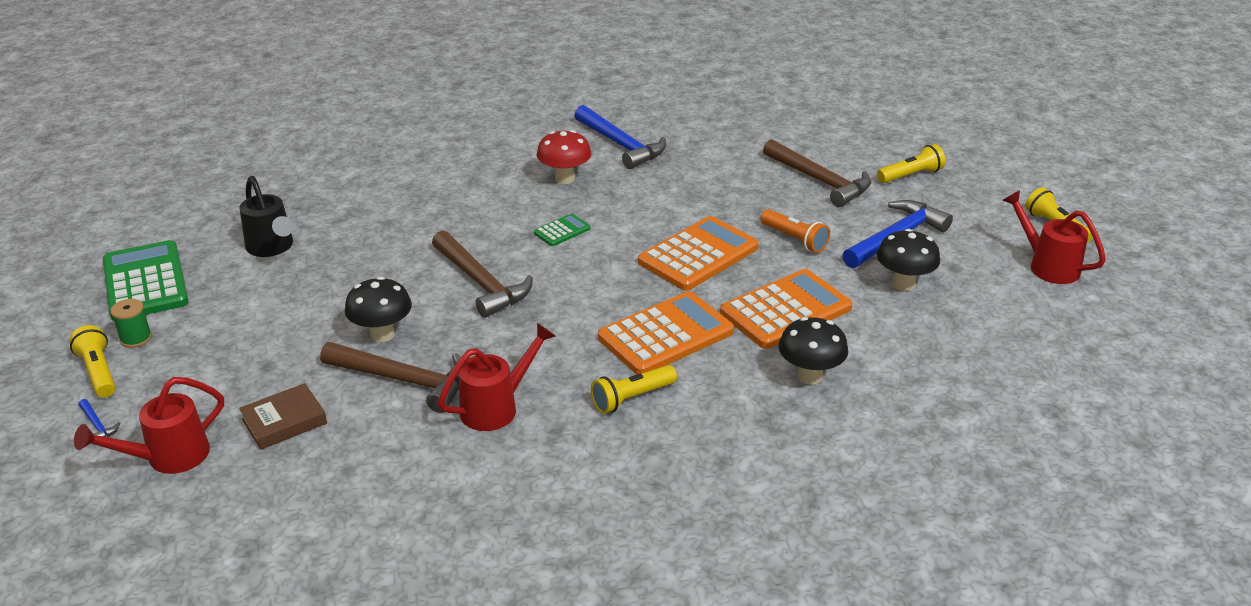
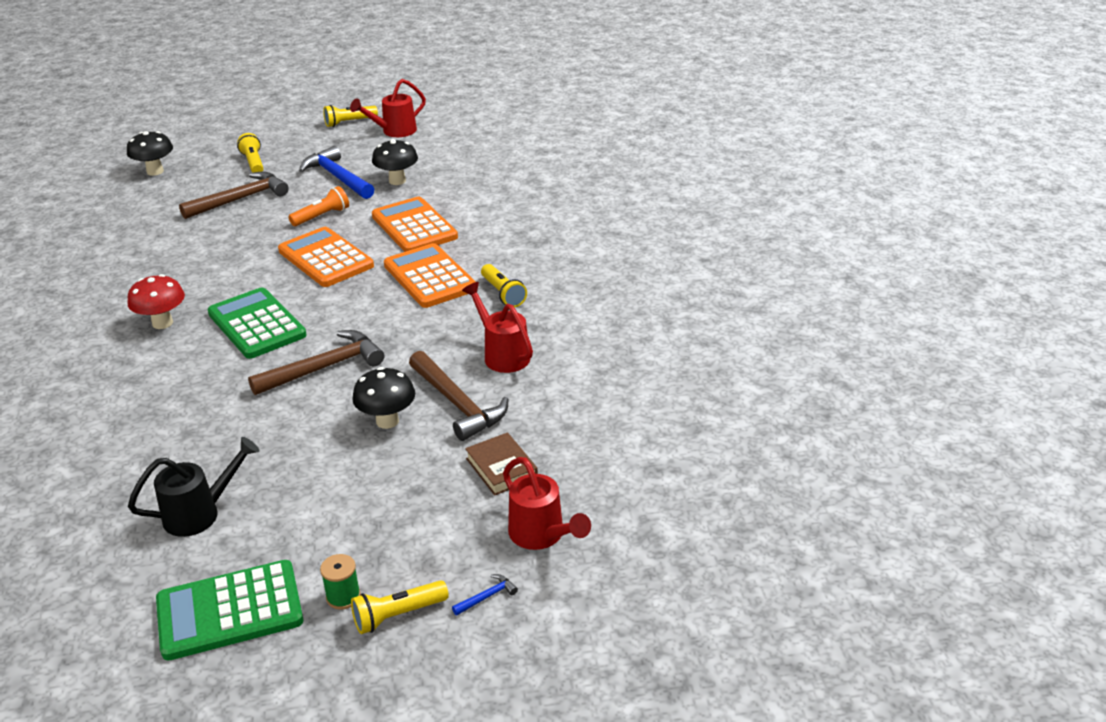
camera: 85 degrees left, 0 degrees up
(404, 380) = (457, 404): brown hammer -> brown hammer turned 120 degrees clockwise
(562, 231) = (257, 324): green calculator -> green calculator, size x2.12
(621, 145) = (116, 291): blue hammer -> none
(810, 376) = (492, 223): black mushroom -> black mushroom (155, 171)

